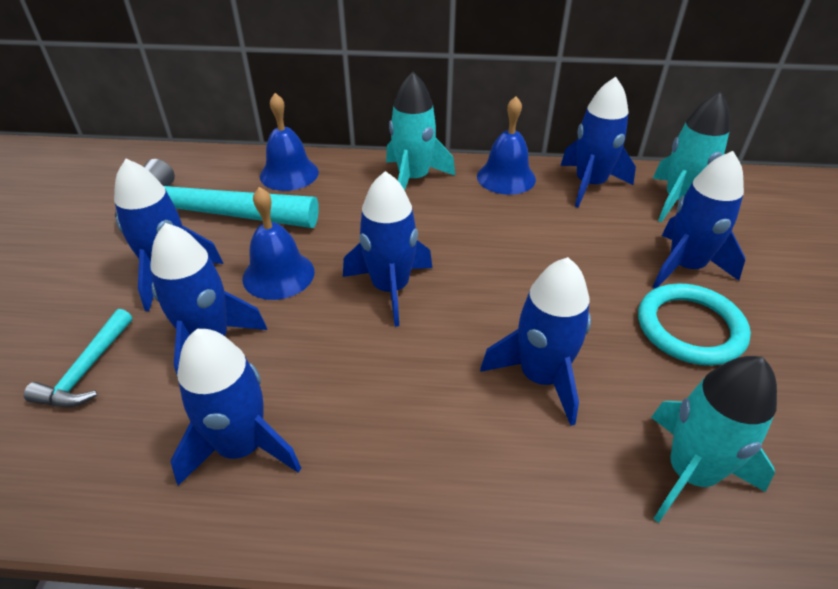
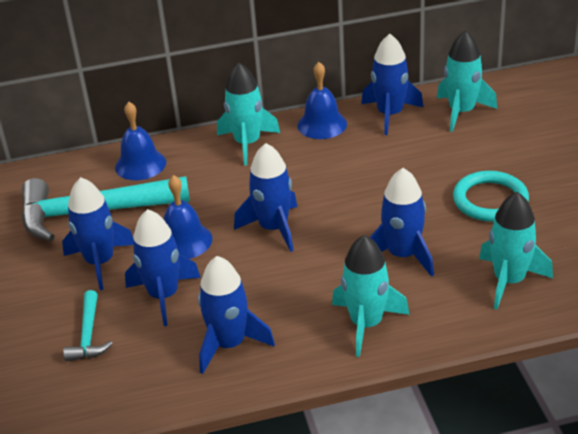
camera: 15 degrees left, 5 degrees down
(445, 479) = (366, 324): none -> turquoise rocket
(685, 266) = (477, 160): blue rocket -> none

